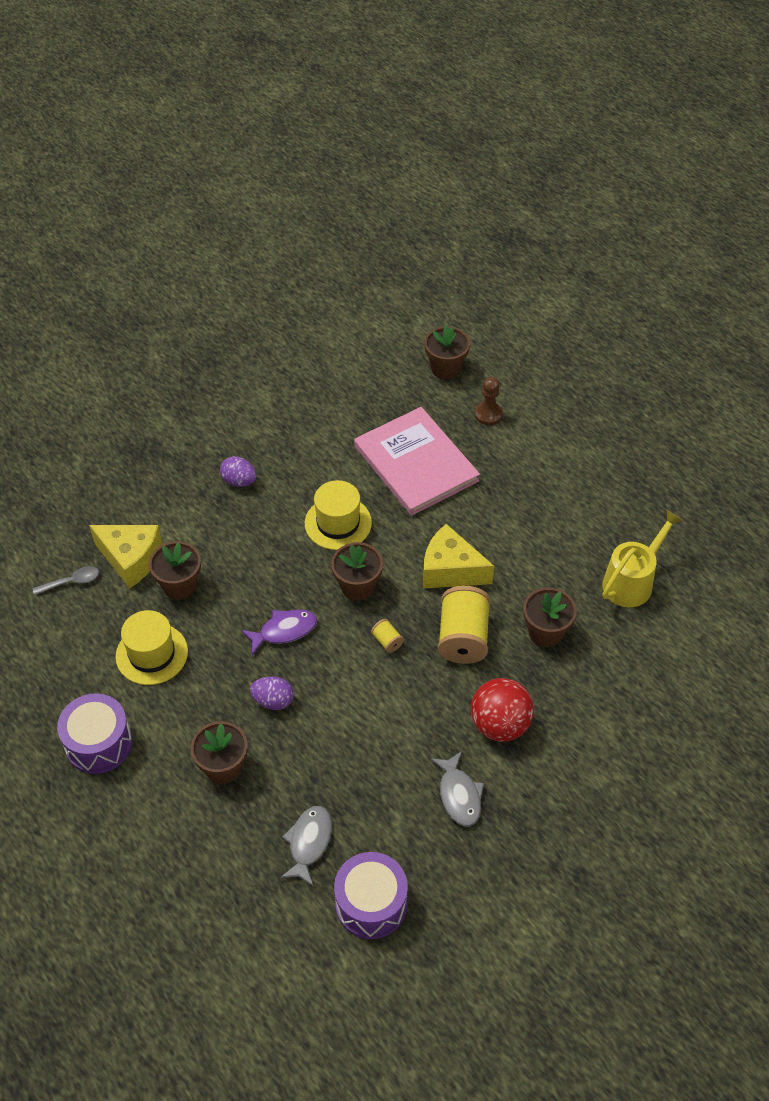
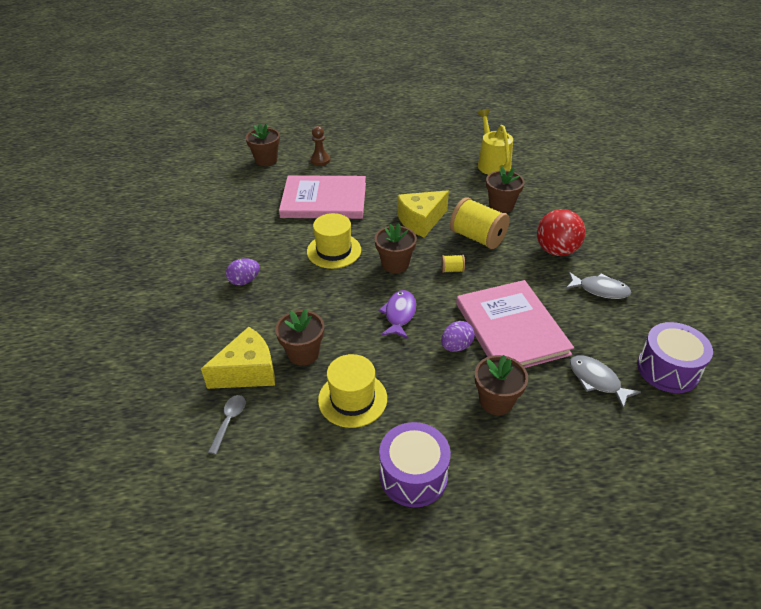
camera: 55 degrees left, 10 degrees down
(333, 736) = (511, 328): none -> pink book

